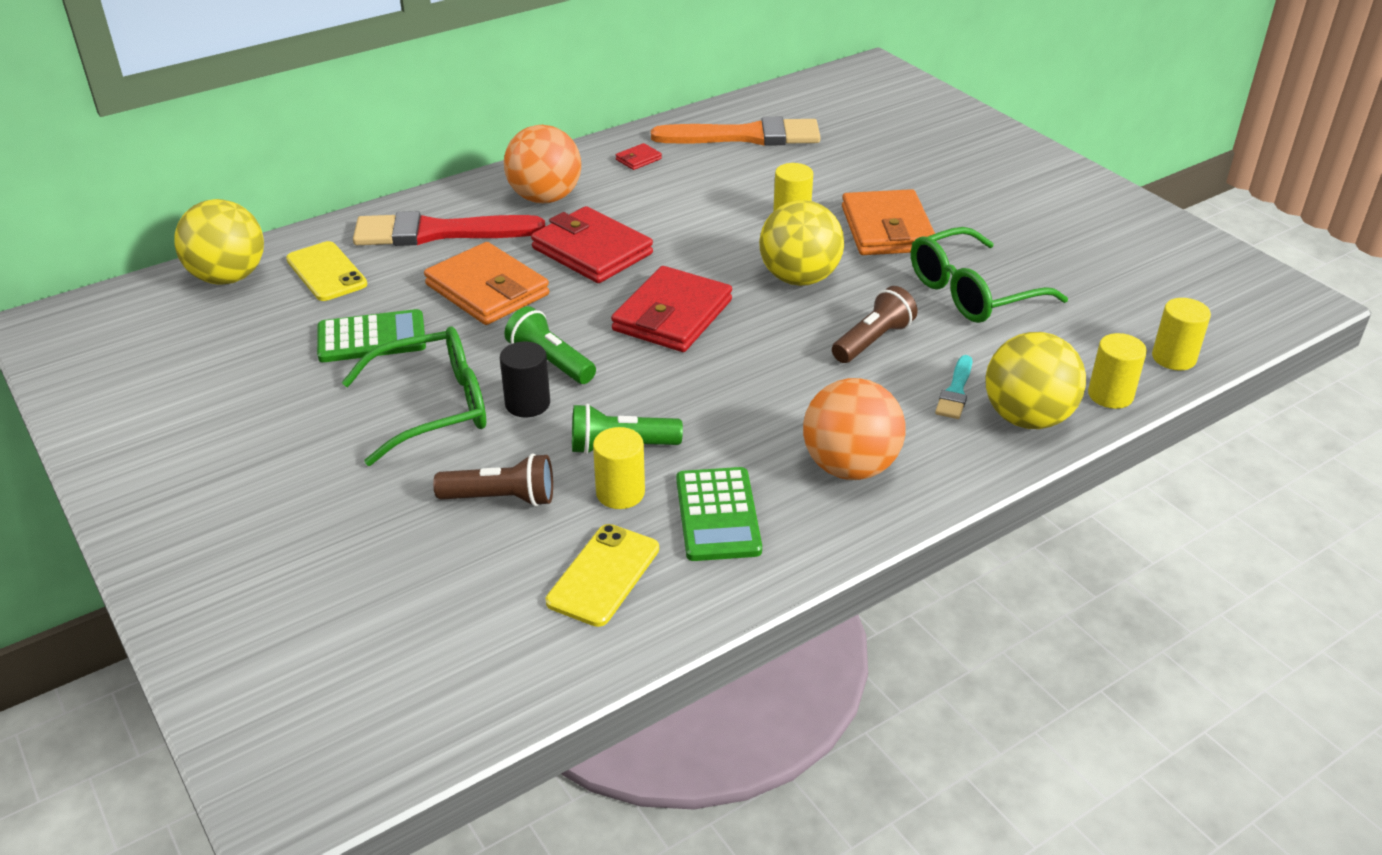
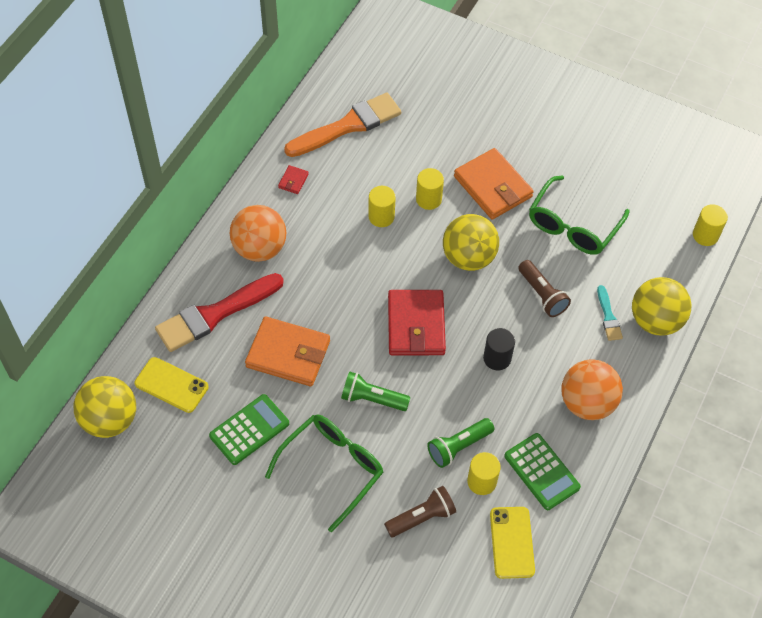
camera: 30 degrees left, 20 degrees up
(527, 404) = (384, 439): black cylinder -> black cylinder (497, 358)
(592, 251) = (327, 288): red wallet -> none
(873, 341) = (542, 295): brown flashlight -> brown flashlight turned 135 degrees clockwise
(1110, 395) = (687, 282): yellow cylinder -> yellow cylinder (381, 216)

